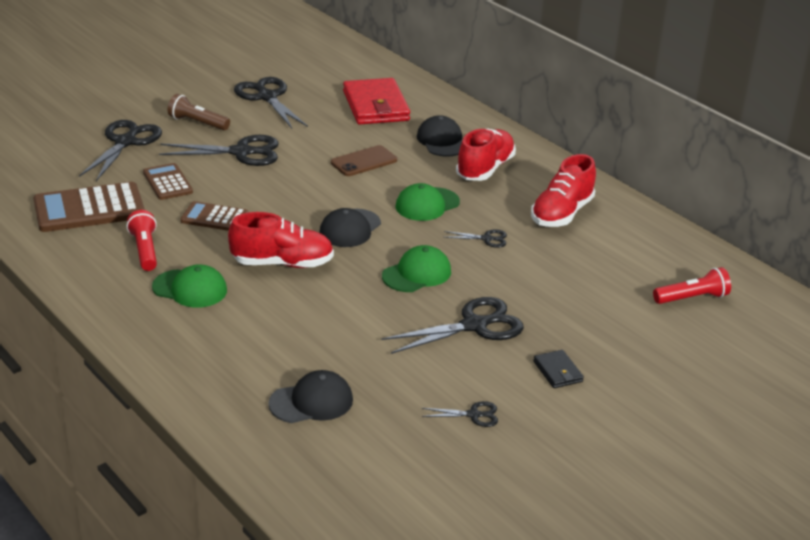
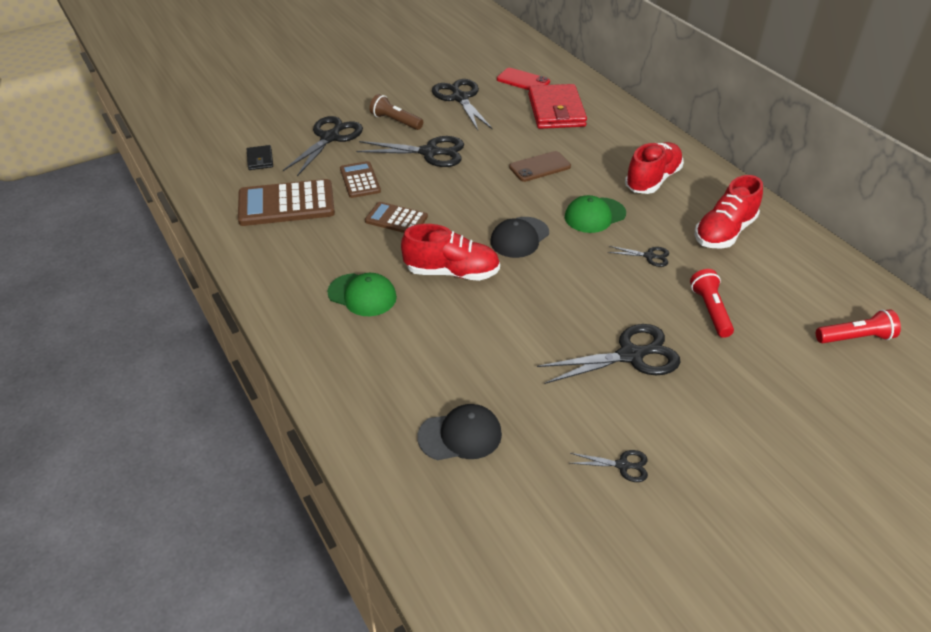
camera: 10 degrees right, 10 degrees up
(145, 250) = (328, 250): red flashlight -> red flashlight (710, 310)
(335, 77) = (523, 81): none -> red phone
(417, 274) = (578, 292): green cap -> none
(441, 141) = (613, 149): black cap -> none
(558, 371) = (713, 418): black wallet -> black wallet (260, 159)

